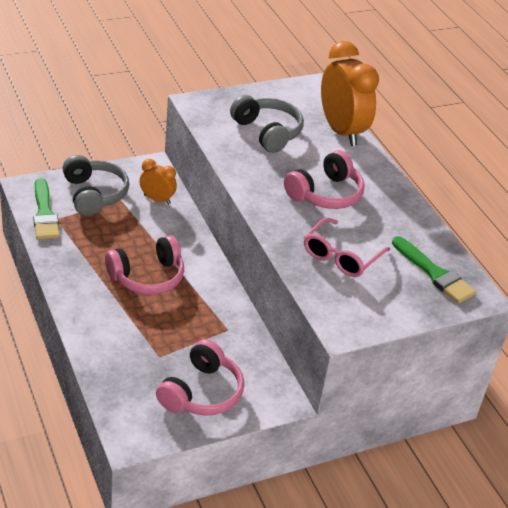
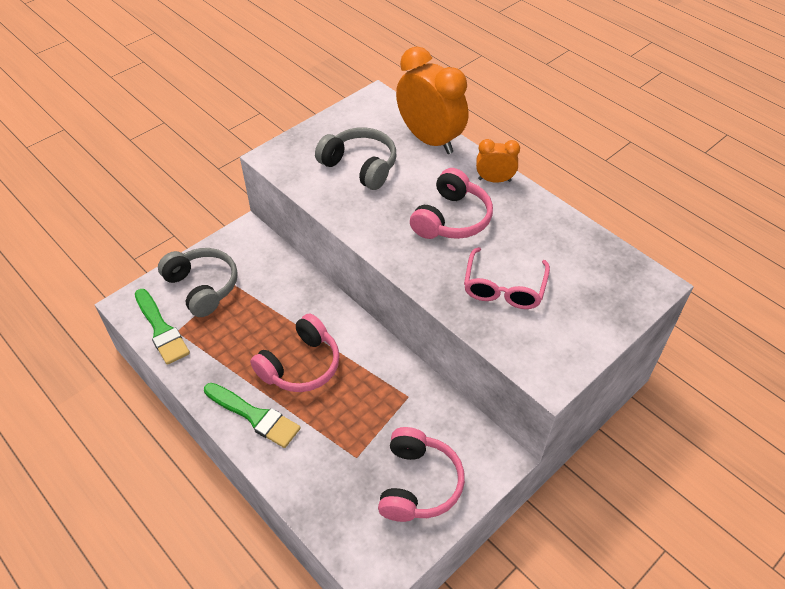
camera: 15 degrees left, 10 degrees up
(157, 199) = (268, 269): orange clock -> orange clock (494, 180)
(434, 273) = (600, 273): green brush -> green brush (255, 416)

